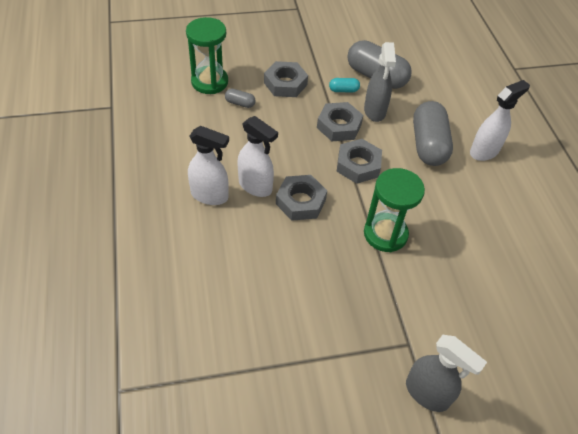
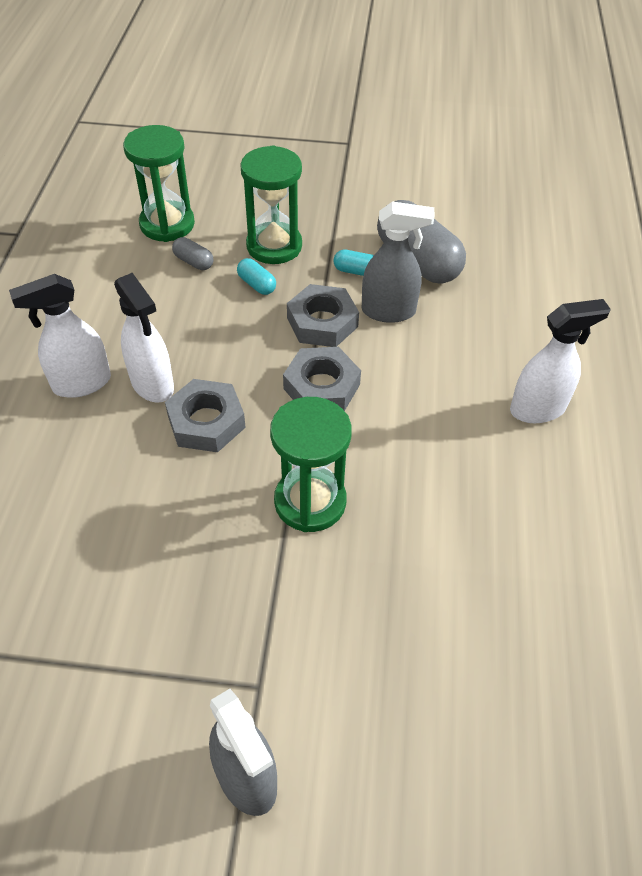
camera: 20 degrees right, 0 degrees up
(210, 195) = (81, 383): white spray bottle -> white spray bottle turned 120 degrees clockwise
(285, 84) = (274, 246): grey nut -> green hourglass
(287, 110) = (257, 284): none -> turquoise capsule
(374, 111) = (389, 311): grey spray bottle -> grey spray bottle turned 105 degrees counterclockwise
(428, 145) = (449, 379): grey capsule -> none

